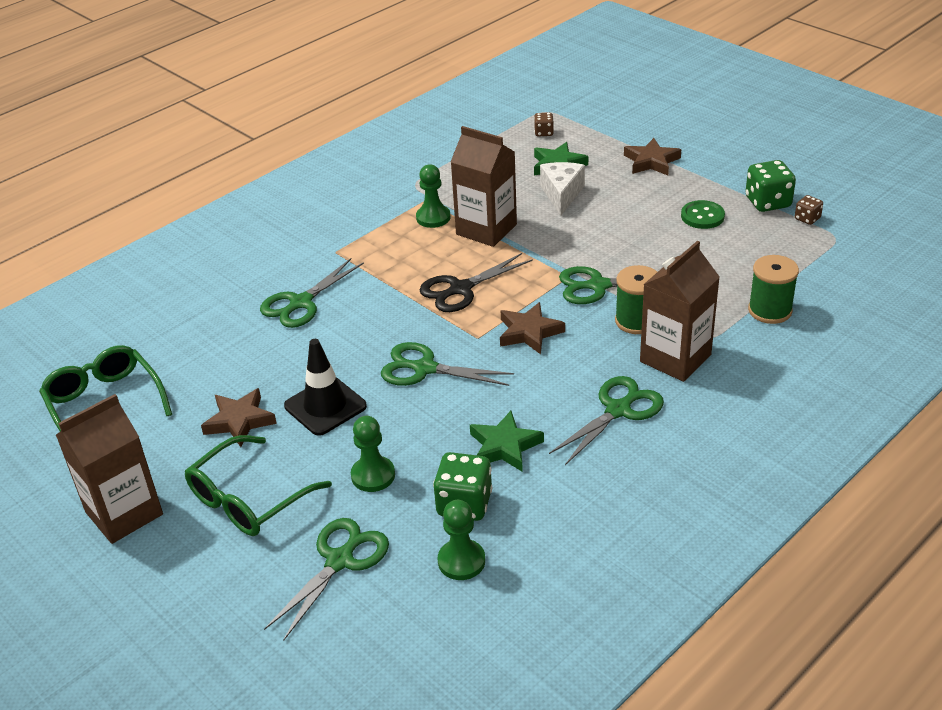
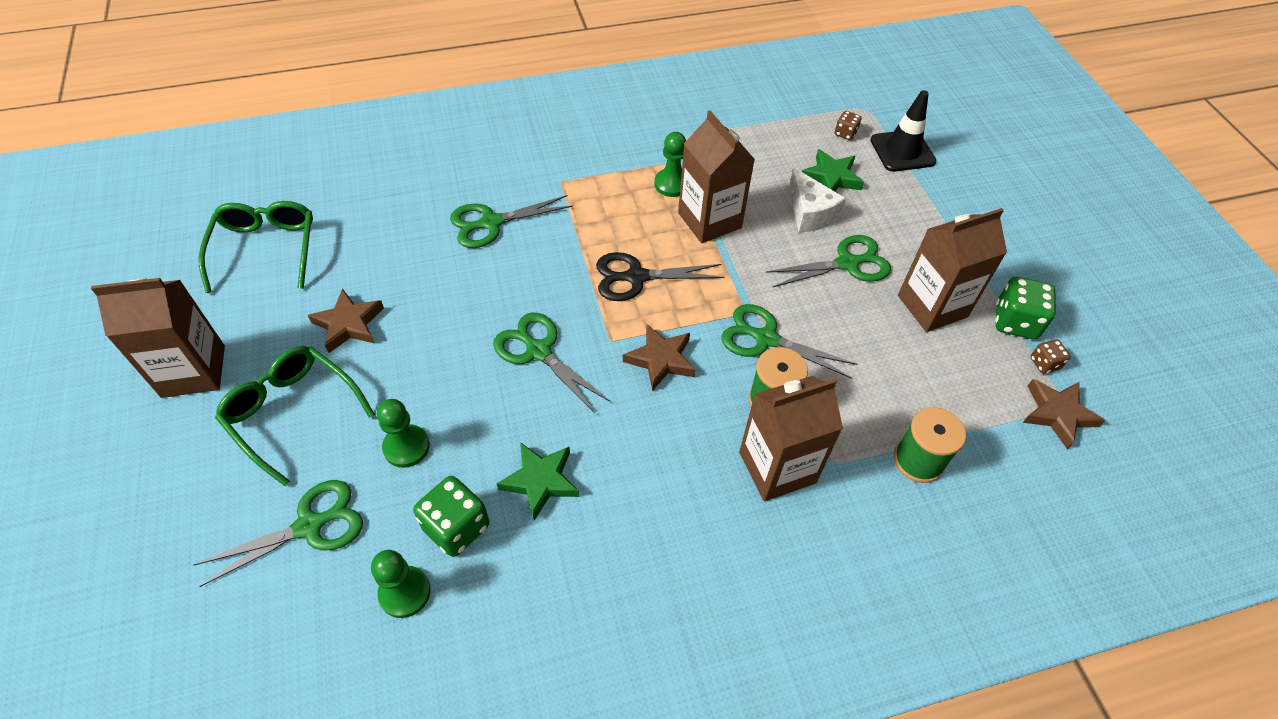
camera: 25 degrees right, 15 degrees up
(249, 499) = (292, 413): green glasses -> green glasses turned 60 degrees clockwise
(325, 406) = (426, 347): black traffic cone -> black traffic cone (902, 151)
(561, 194) = (809, 213): white cheese -> white cheese turned 120 degrees clockwise
(618, 410) = (675, 500): green scissors -> green scissors (847, 263)
(651, 161) = (927, 214): brown star -> brown star (1057, 414)
(702, 216) = (932, 306): green button -> brown carton

